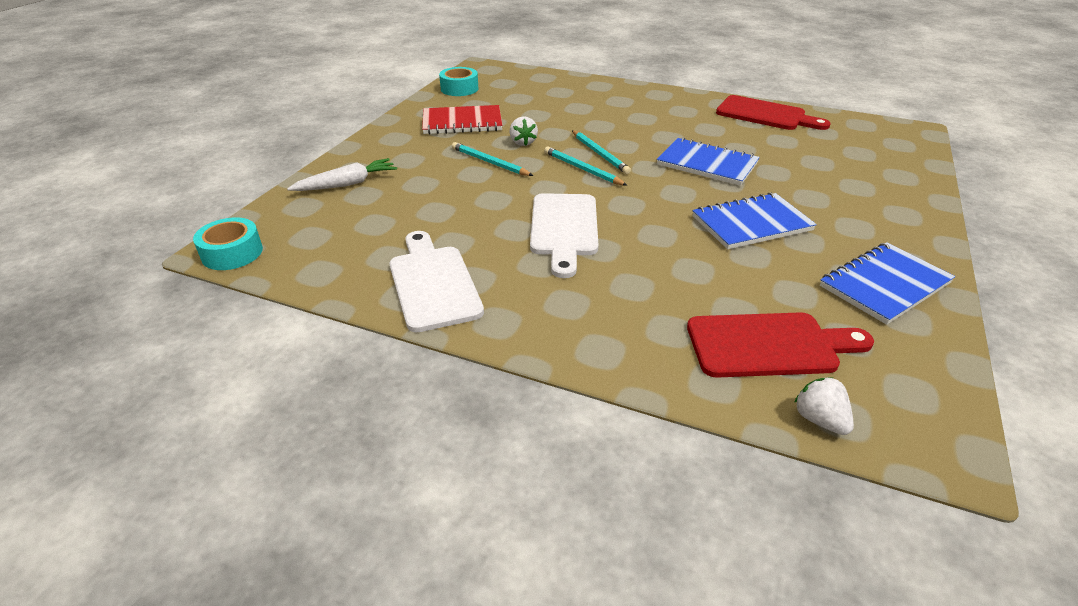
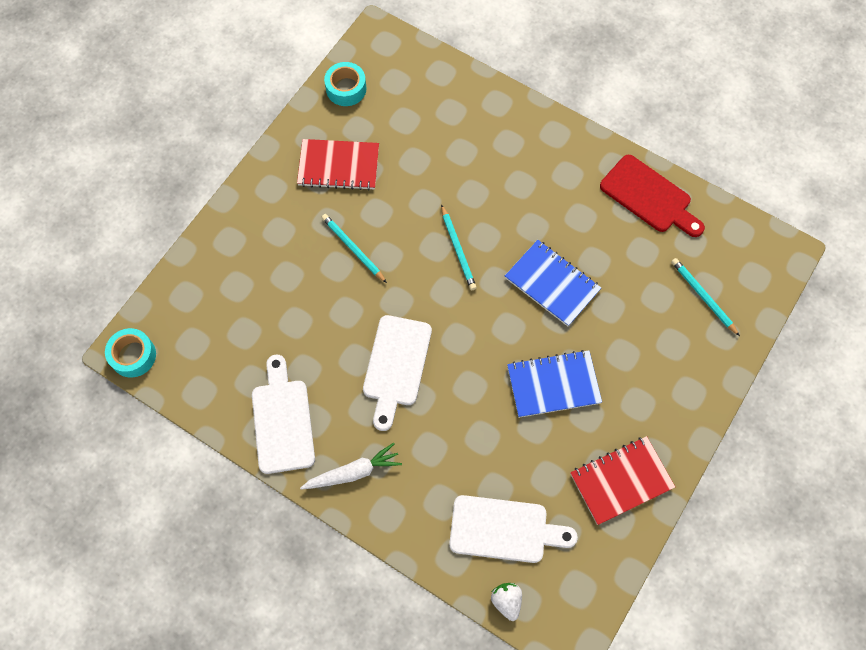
camera: 10 degrees right, 30 degrees up
(347, 184) = (223, 266): white carrot -> white carrot (353, 472)
(523, 142) = (390, 216): white strawberry -> none
(582, 169) = (435, 274): turquoise pencil -> turquoise pencil (703, 297)
(769, 345) = (504, 530): red cutting board -> white cutting board
(884, 285) = (621, 481): blue notebook -> red notebook

